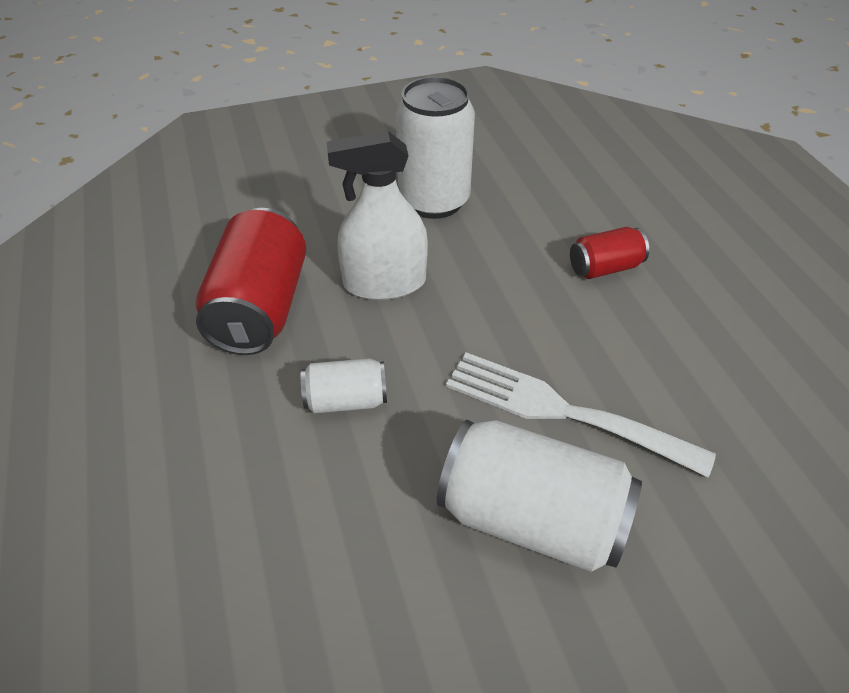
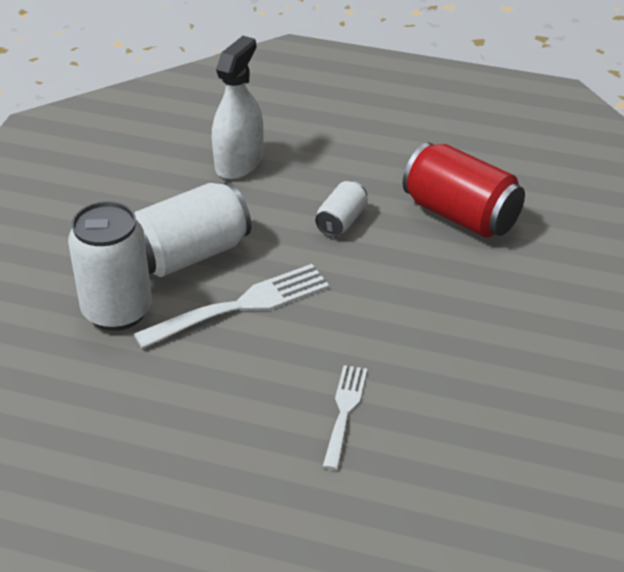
camera: 125 degrees right, 5 degrees down
(384, 283) = (436, 281): white spray bottle -> white spray bottle (239, 162)
(434, 201) = (520, 355): white can -> white can (117, 311)
(604, 268) = (344, 411): red can -> white fork

